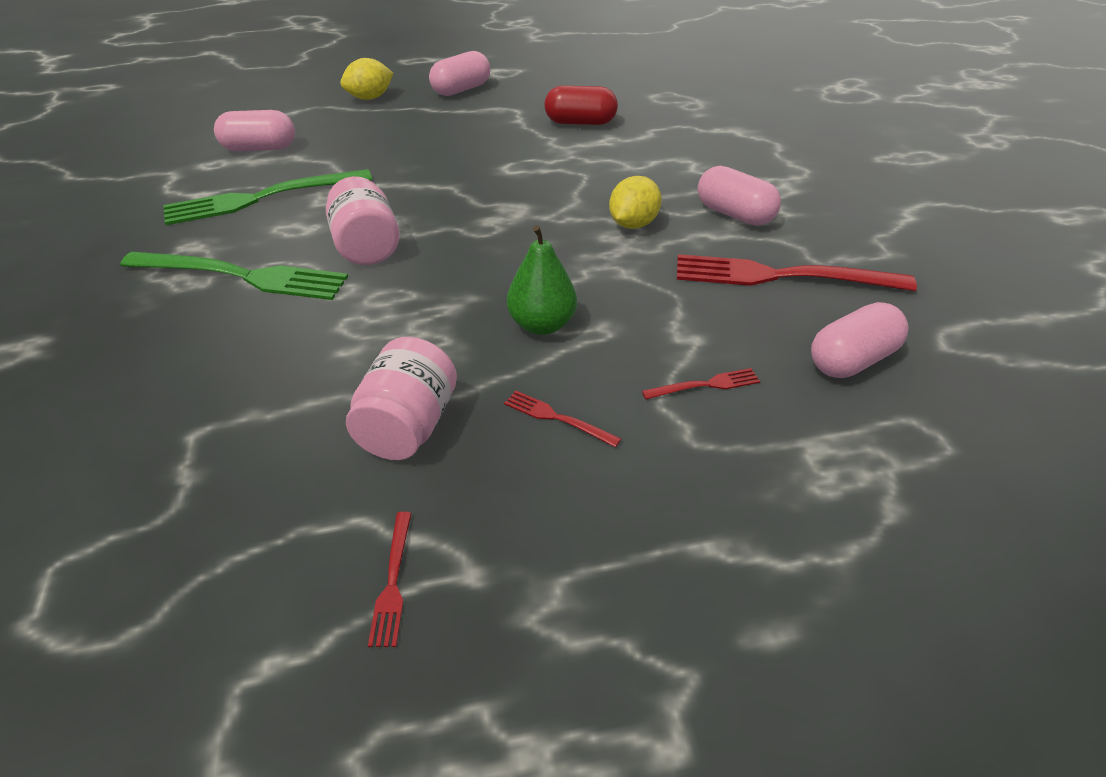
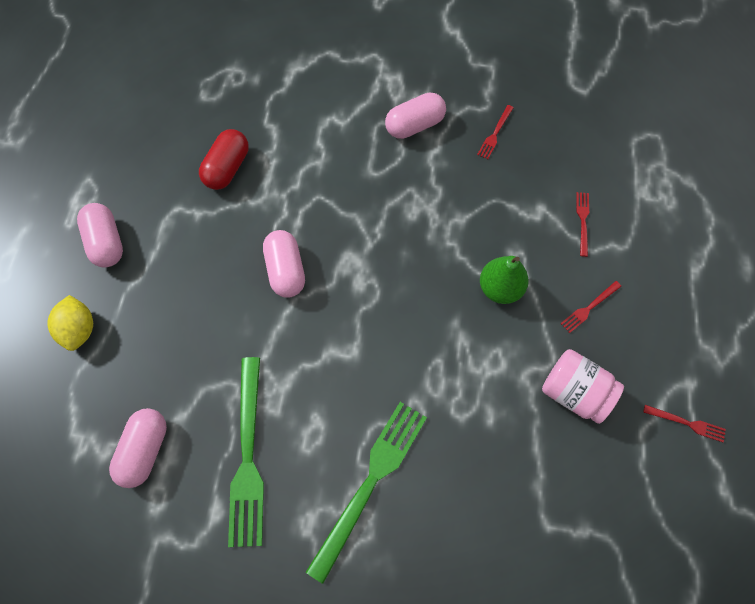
camera: 70 degrees left, 25 degrees up
(366, 247) = (363, 381): pink jar -> none
(633, 224) = (402, 191): yellow lemon -> none
(781, 276) = (495, 134): red fork -> red fork, size x0.44
(852, 360) = (583, 140): pink capsule -> pink capsule (286, 270)

